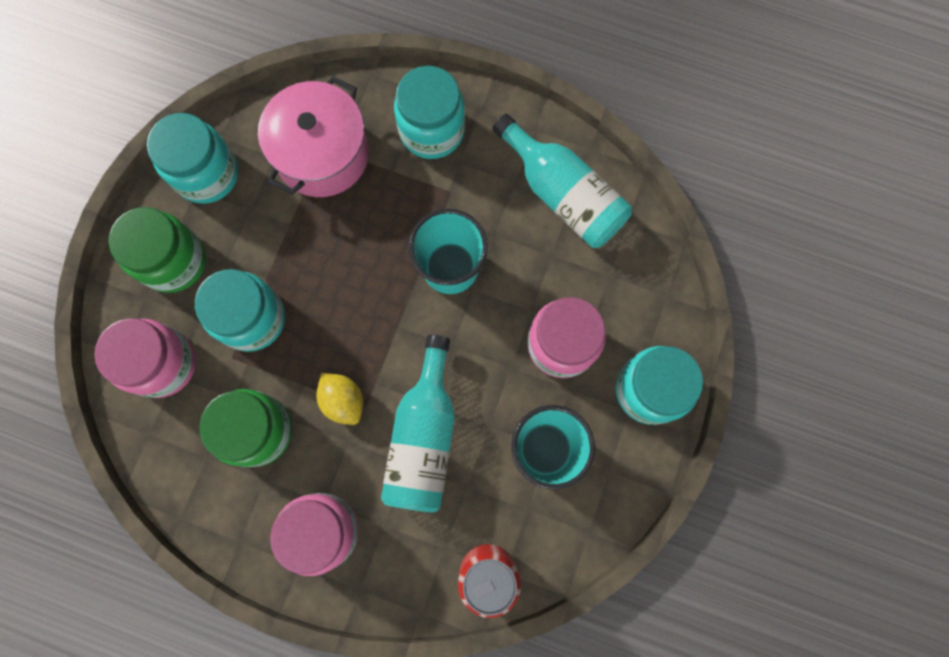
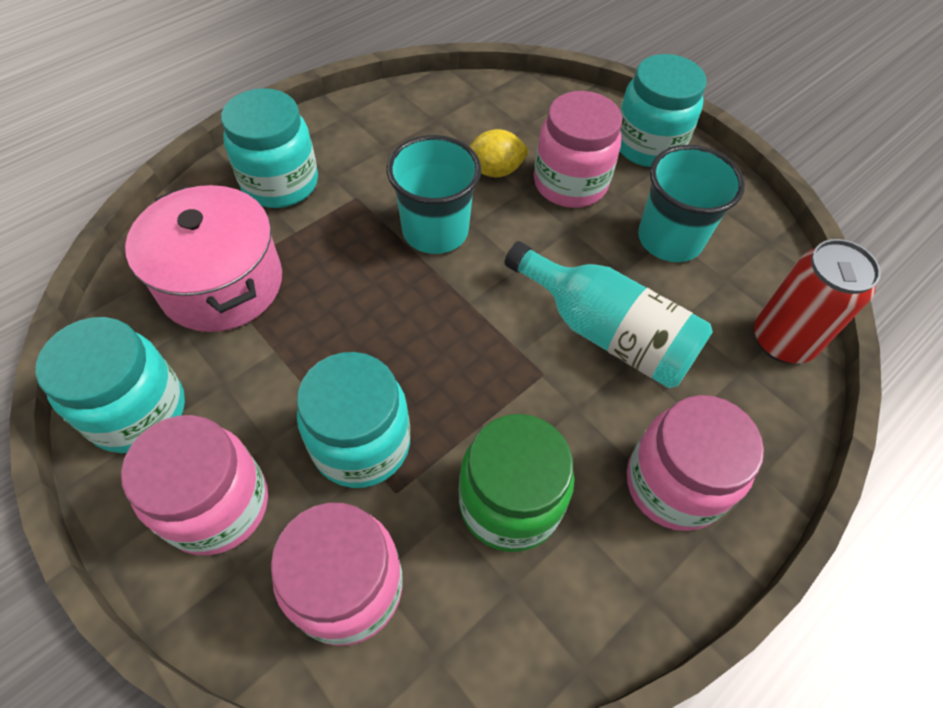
camera: 65 degrees left, 20 degrees down
(174, 261) = (217, 505): green jar -> pink jar
(343, 400) = (523, 391): yellow lemon -> yellow lemon (494, 171)
(563, 194) = (425, 122): turquoise bottle -> none

